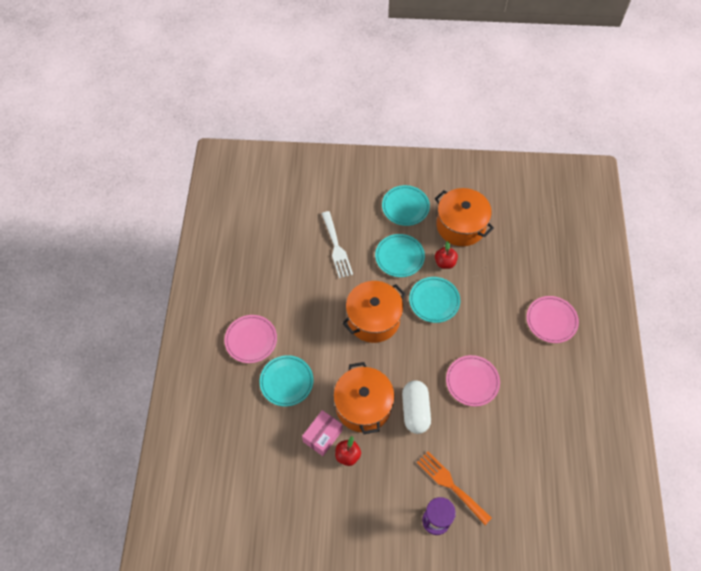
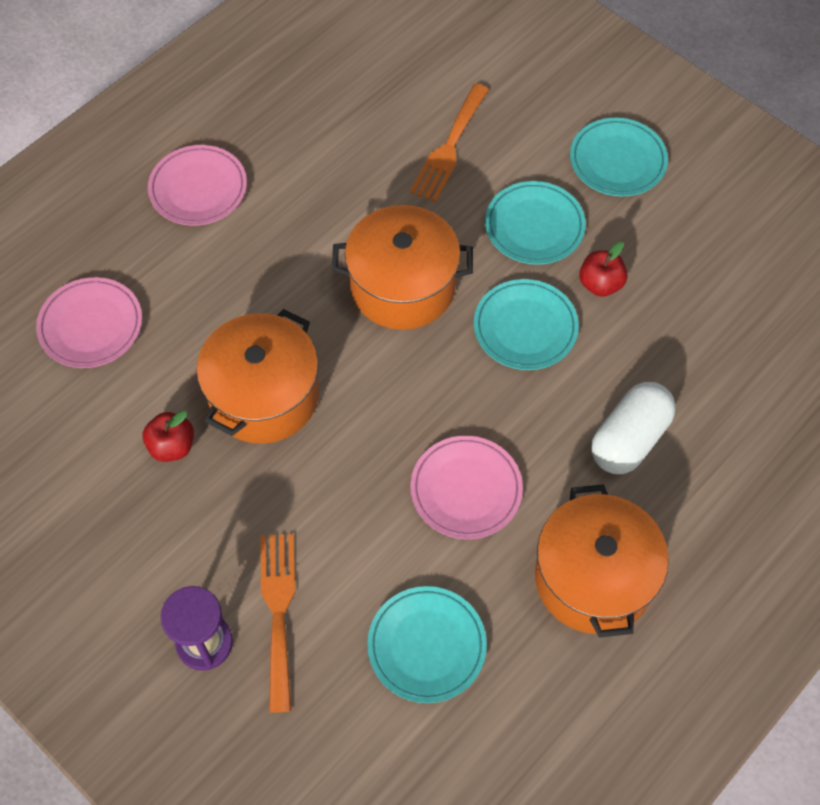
camera: 40 degrees right, 0 degrees up
(286, 382) = (190, 280): turquoise plate -> turquoise plate (426, 646)
(323, 436) = (165, 392): pink box -> none
(336, 247) = (449, 147): white fork -> orange fork
(415, 411) = (334, 463): white capsule -> white capsule (629, 439)
(460, 226) = (683, 248): orange pot -> orange pot (593, 578)
(551, 320) = (696, 498): pink plate -> pink plate (91, 326)

